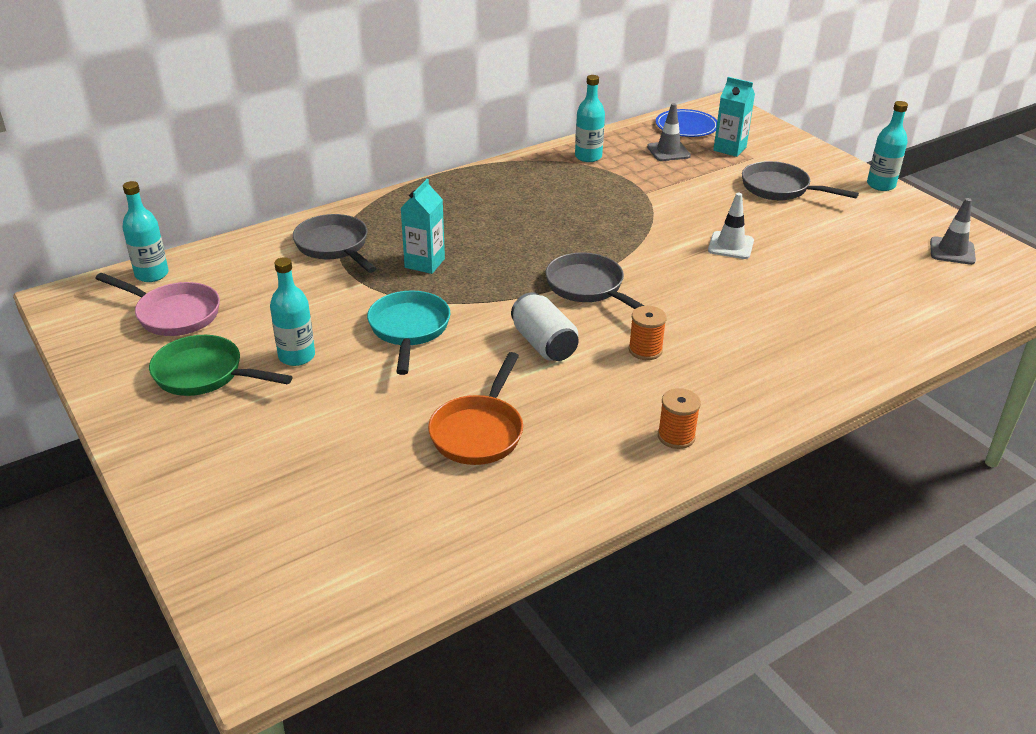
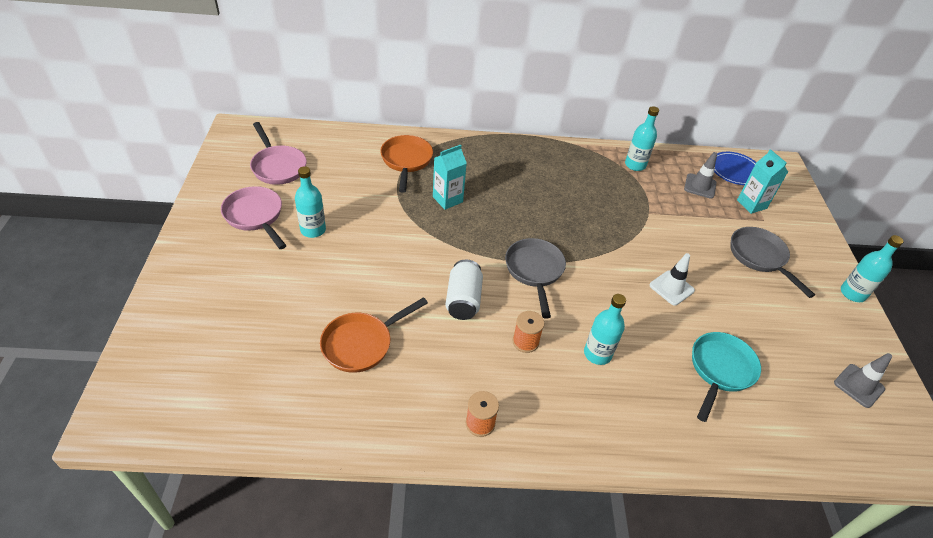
camera: 30 degrees right, 10 degrees up
(152, 274) = (292, 133): turquoise bottle -> turquoise bottle (597, 354)
(204, 374) = (255, 216): green pan -> pink pan
(334, 246) = (406, 161): grey pan -> orange pan
(409, 330) = (392, 244): turquoise pan -> turquoise pan (720, 370)

